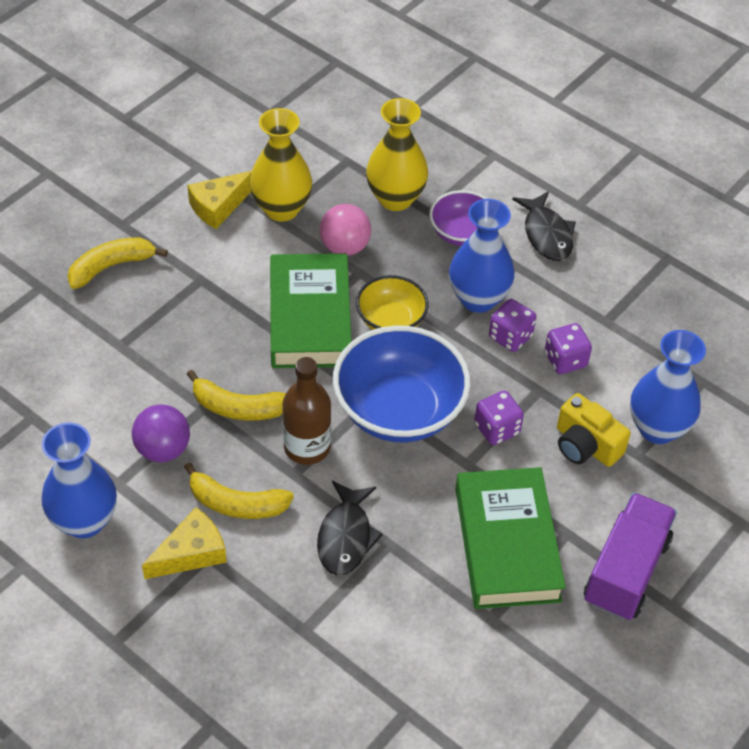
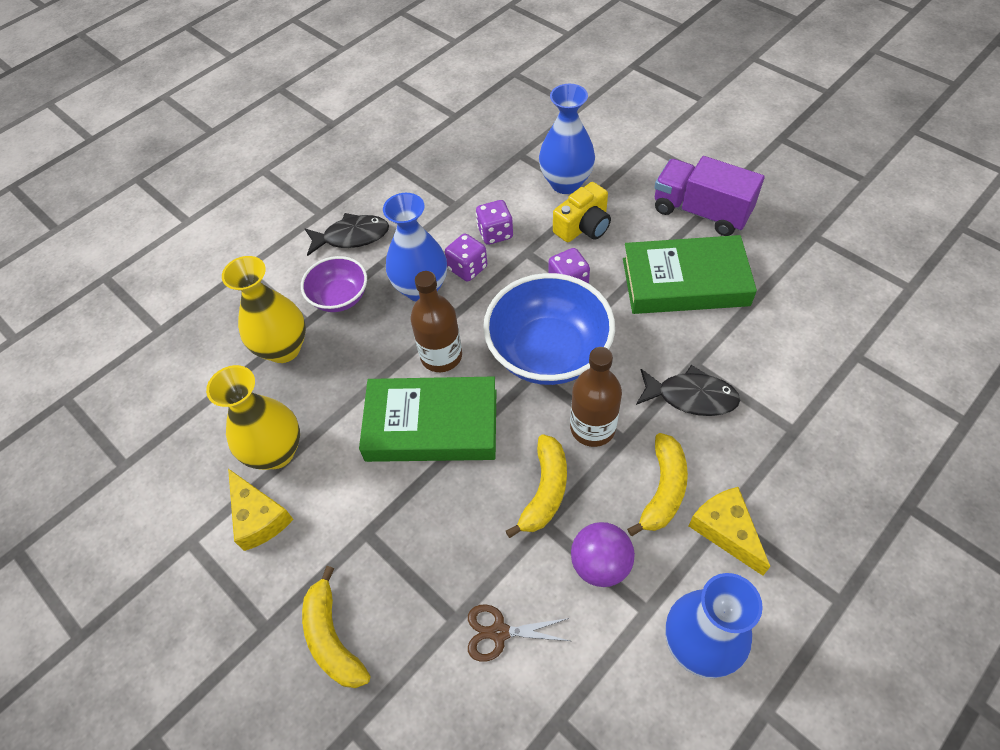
camera: 80 degrees left, 5 degrees up
(107, 376) = (499, 632): none -> brown scissors
(345, 247) = (341, 393): pink ball -> none
(391, 320) = (441, 356): yellow bowl -> brown bottle

